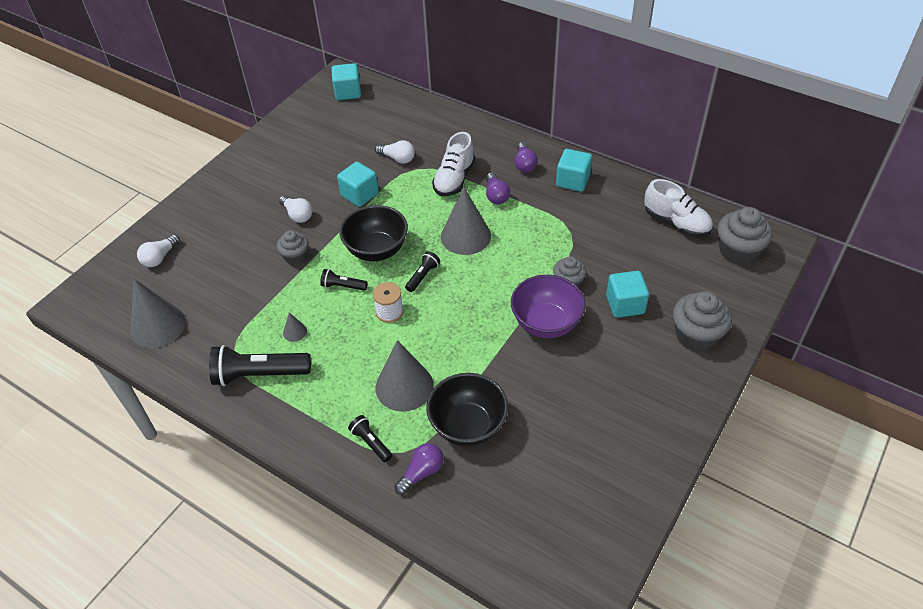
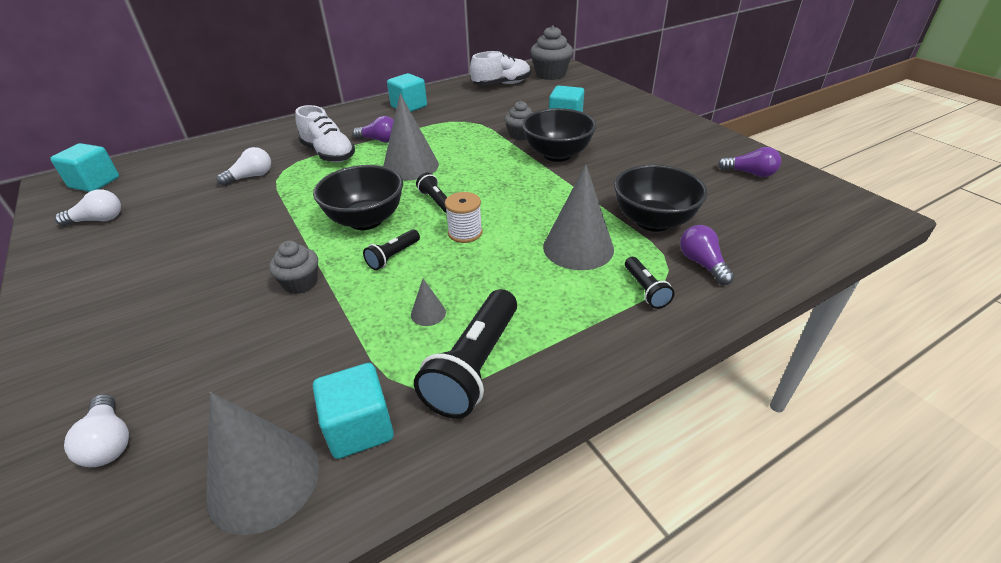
camera: 65 degrees left, 10 degrees down
(297, 215) = (232, 265): white light bulb -> white light bulb (98, 220)
(359, 195) = (267, 212): turquoise cube -> turquoise cube (359, 428)
(371, 442) = (645, 290): black flashlight -> black flashlight turned 90 degrees counterclockwise
(524, 164) = (361, 120): purple light bulb -> purple light bulb (750, 173)
(546, 323) = (557, 155): purple bowl -> black bowl
(696, 336) = (617, 105): grey cupcake -> none

